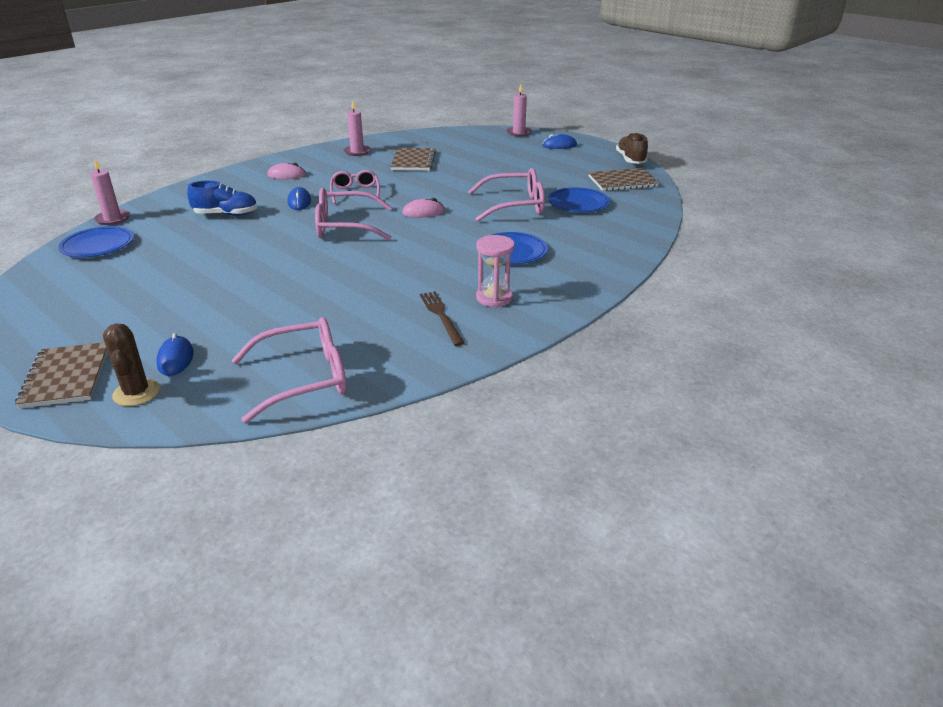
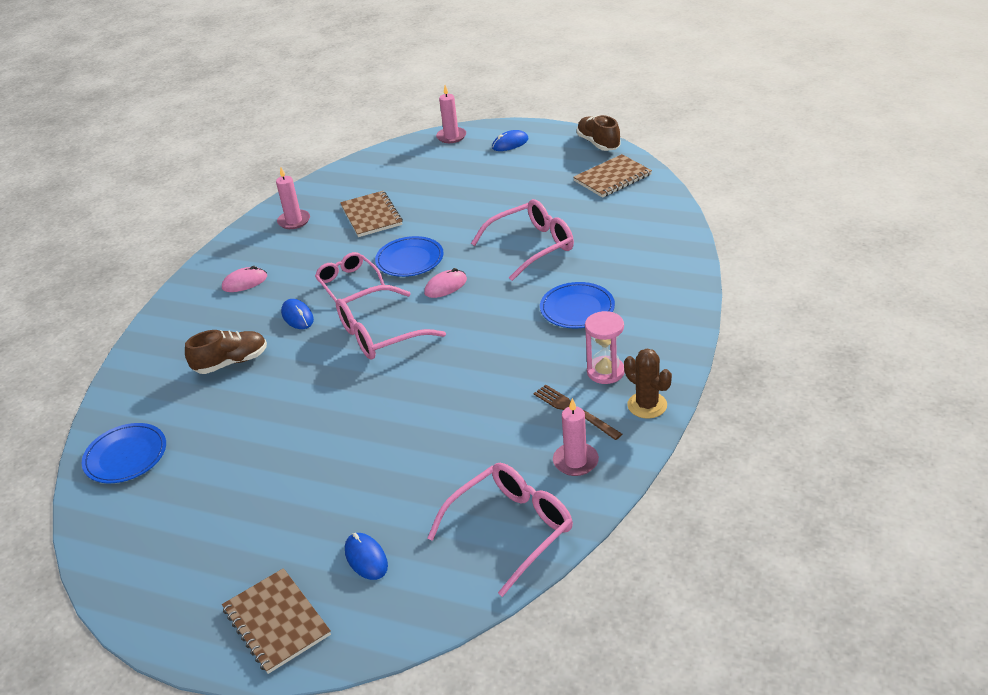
camera: 20 degrees left, 5 degrees up
(112, 219) = (102, 414): pink candle -> pink candle (575, 461)
(136, 393) = (367, 609): brown cactus -> brown cactus (647, 405)
(226, 214) = (231, 362): blue shoe -> brown shoe
(578, 203) = (591, 222): blue plate -> blue plate (410, 260)

